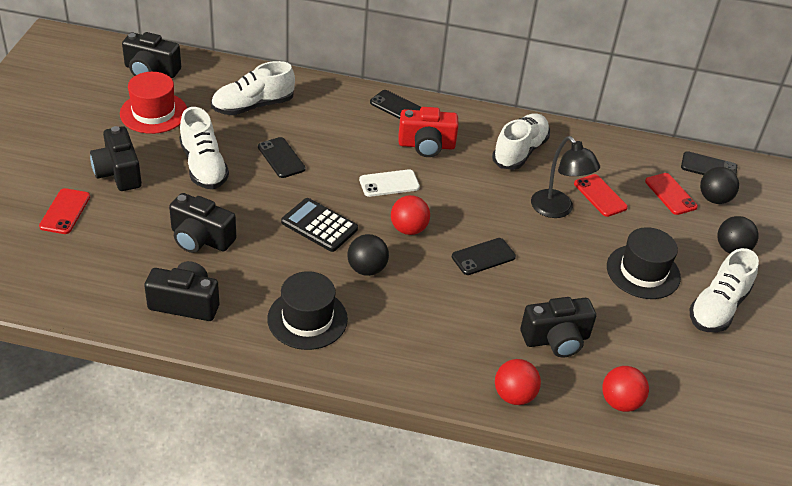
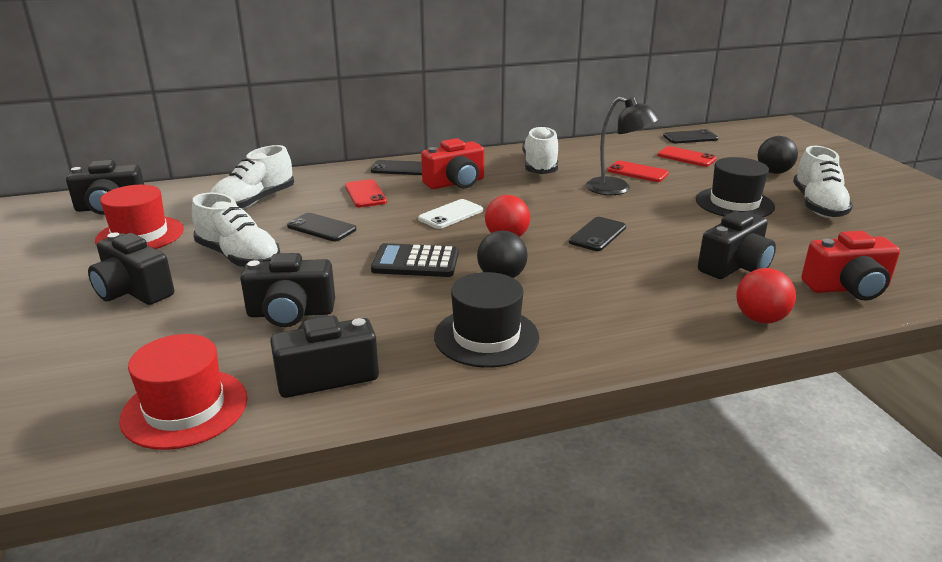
camera: 25 degrees left, 15 degrees down
(65, 211) = (83, 346): red phone -> red phone (365, 194)
(92, 290) = (185, 408): none -> red hat
(620, 402) = (847, 288): red ball -> red camera
(714, 199) = (719, 151): black ball -> none

